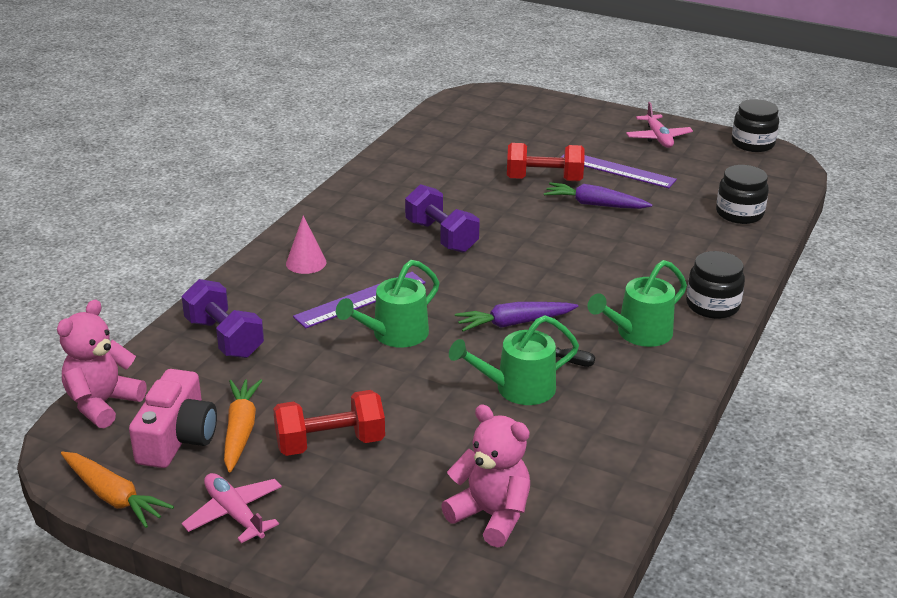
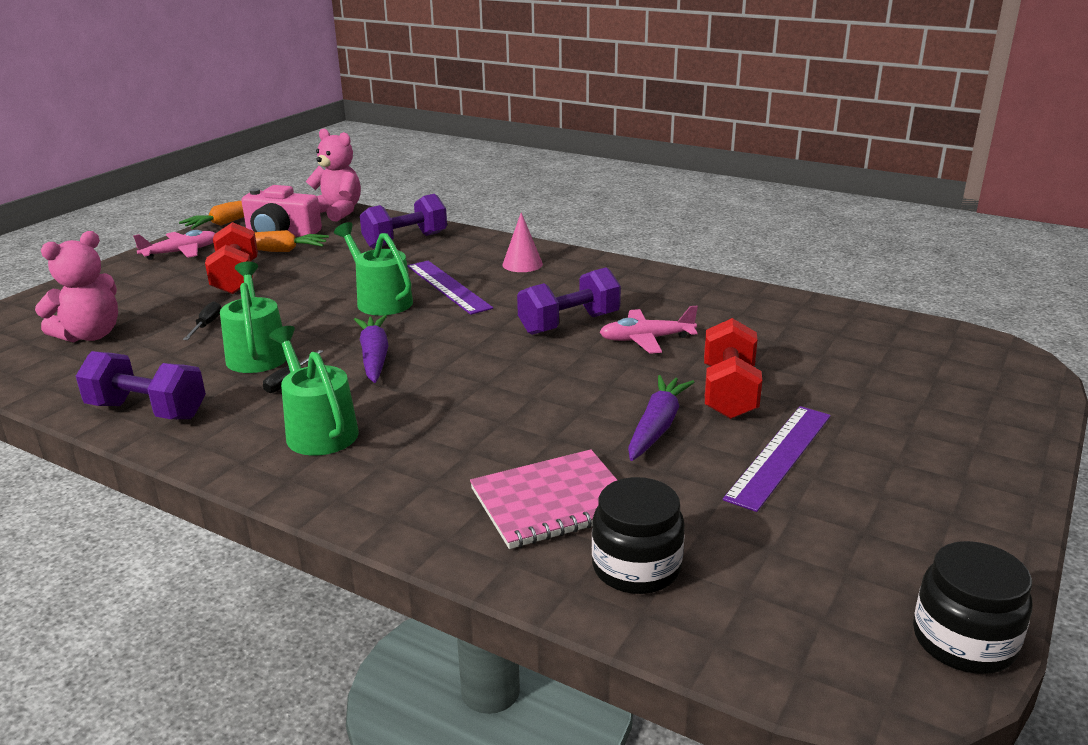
camera: 95 degrees right, 5 degrees down
(458, 435) = (206, 325): none -> black screwdriver
(635, 427) = (147, 411): none -> purple dumbbell
(658, 138) = (929, 512): pink plane -> pink plane (646, 339)
(691, 238) = (552, 502): none -> pink notebook
(712, 305) = (357, 495): black jar -> none

